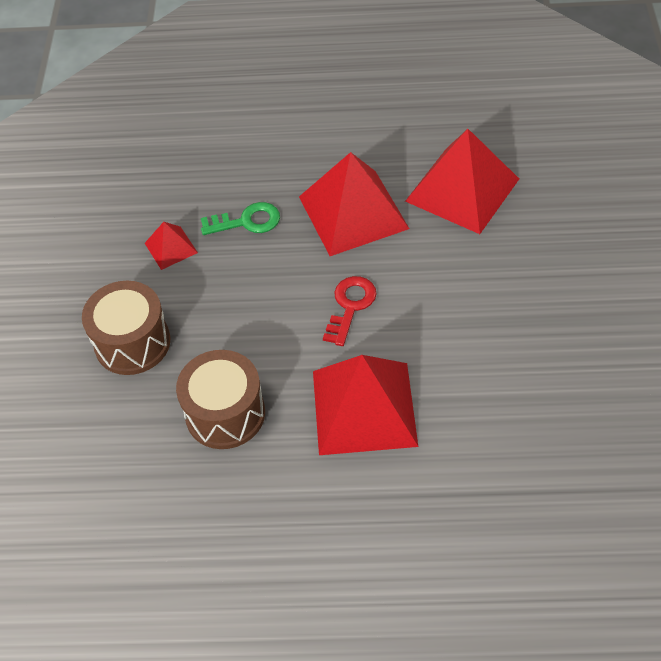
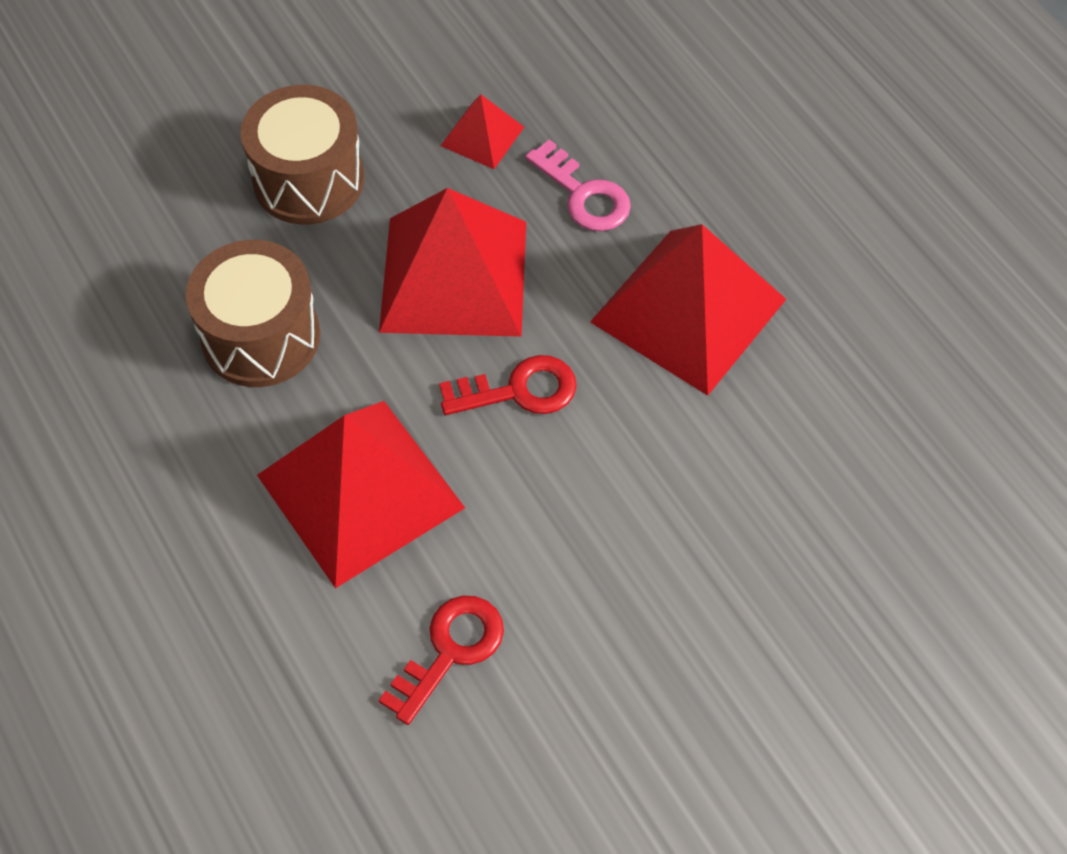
camera: 55 degrees right, 5 degrees up
(247, 221) = (584, 195): green key -> pink key
(462, 190) = (832, 428): red pyramid -> red pyramid (453, 275)
(489, 408) = (450, 651): none -> red key

